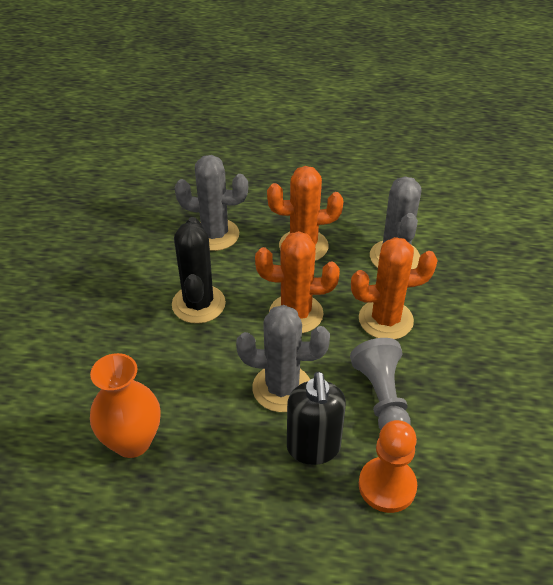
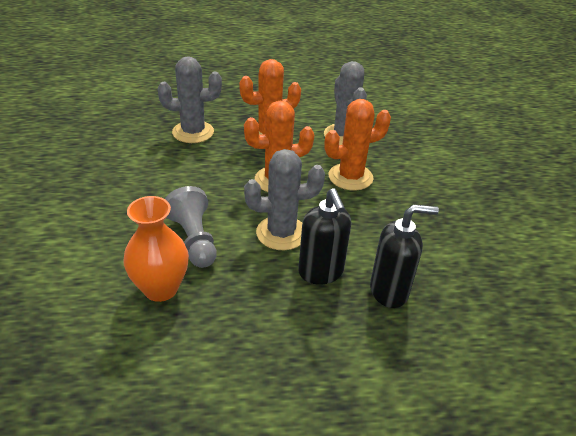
camera: 15 degrees left, 5 degrees down
(198, 304) = (192, 181): black cactus -> none
(381, 397) = (364, 230): grey pawn -> grey pawn (194, 239)
(387, 486) = (389, 291): orange pawn -> black soap dispenser

